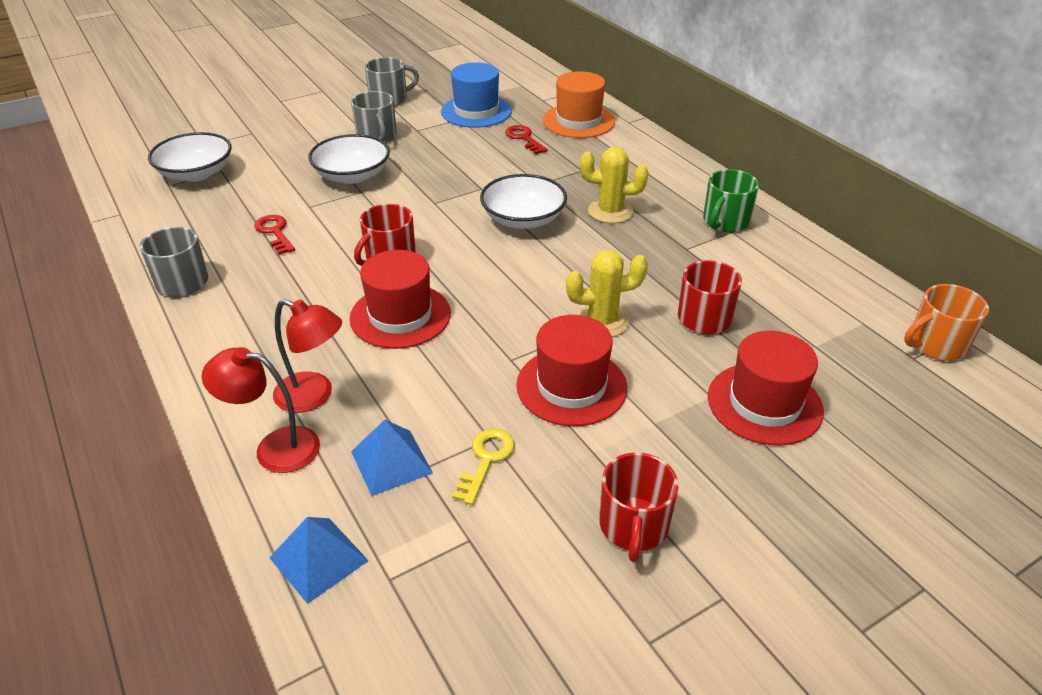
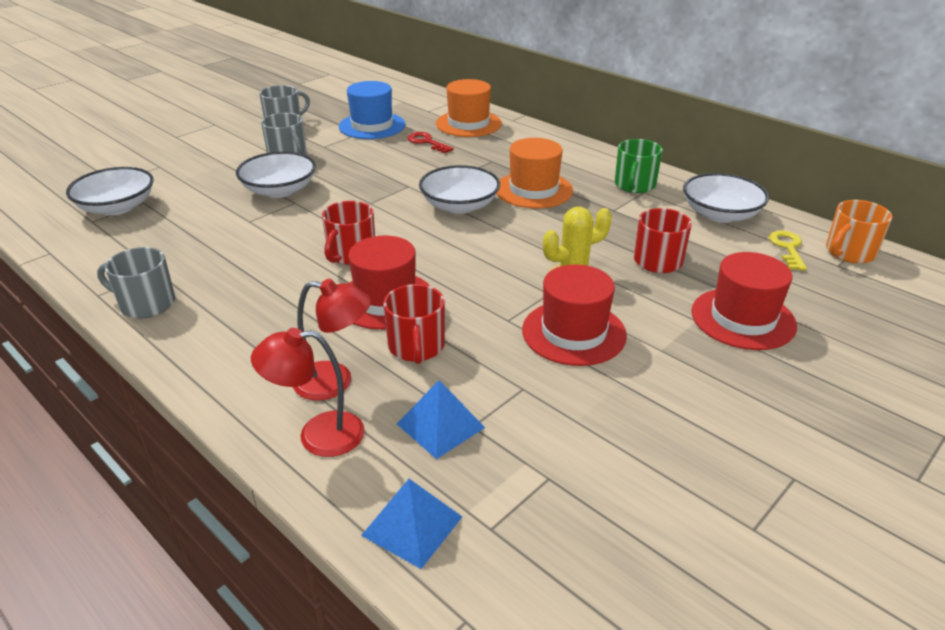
camera: 15 degrees left, 5 degrees down
(275, 232) = (225, 247): red key -> none
(486, 460) = (529, 407): yellow key -> yellow key (787, 248)
(610, 211) = (533, 190): yellow cactus -> orange hat
(633, 526) = (688, 436): red mug -> red mug (416, 347)
(806, 272) = (720, 214): none -> white bowl

